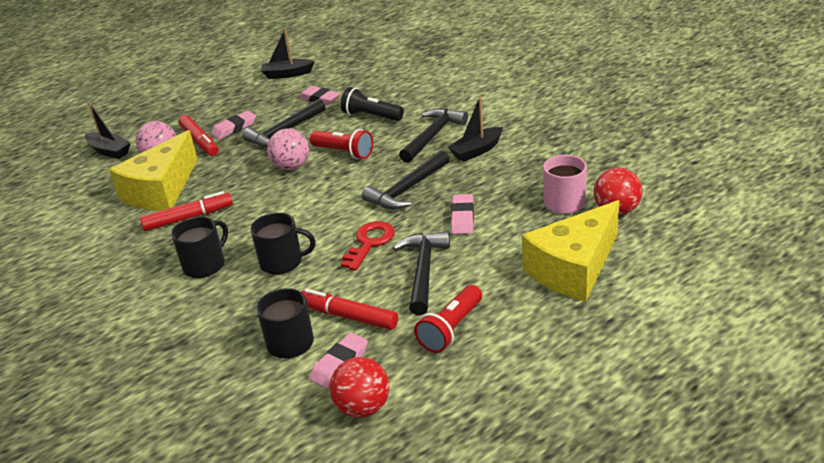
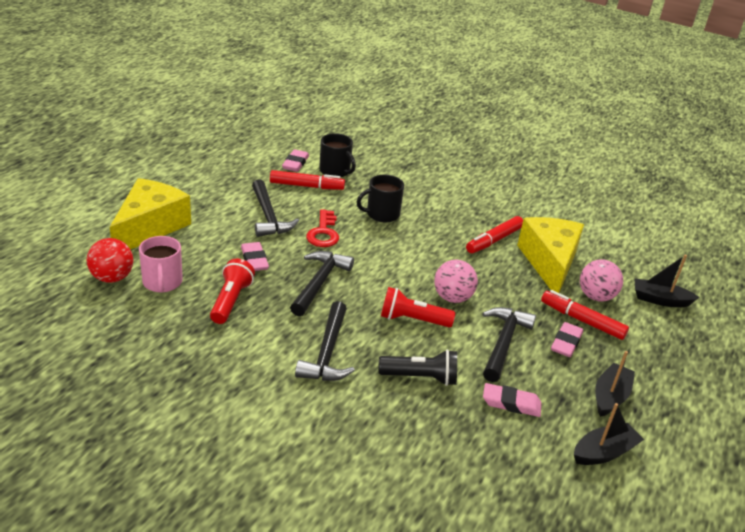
camera: 150 degrees right, 0 degrees up
(205, 265) = (439, 208): black mug -> none
(363, 407) = (269, 147): red ball -> none
(451, 329) = (232, 184): red flashlight -> red flashlight (231, 301)
(476, 151) = (268, 335): black boat -> black boat (610, 396)

